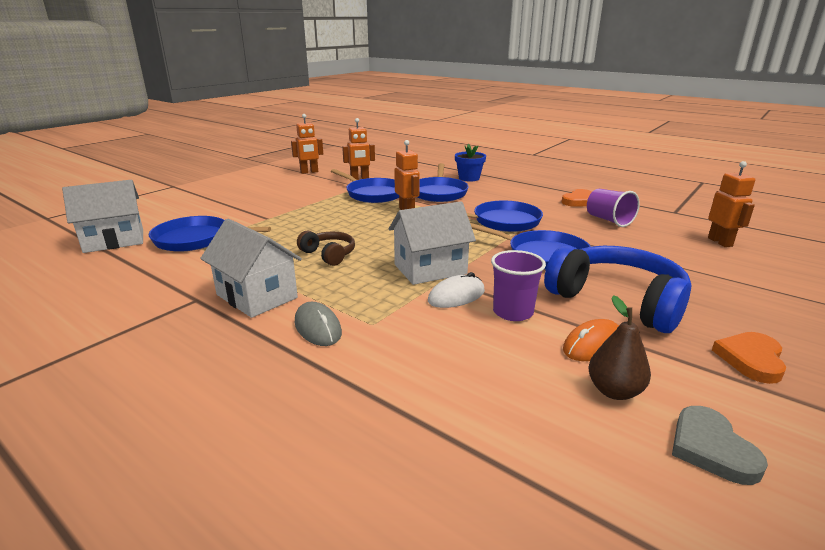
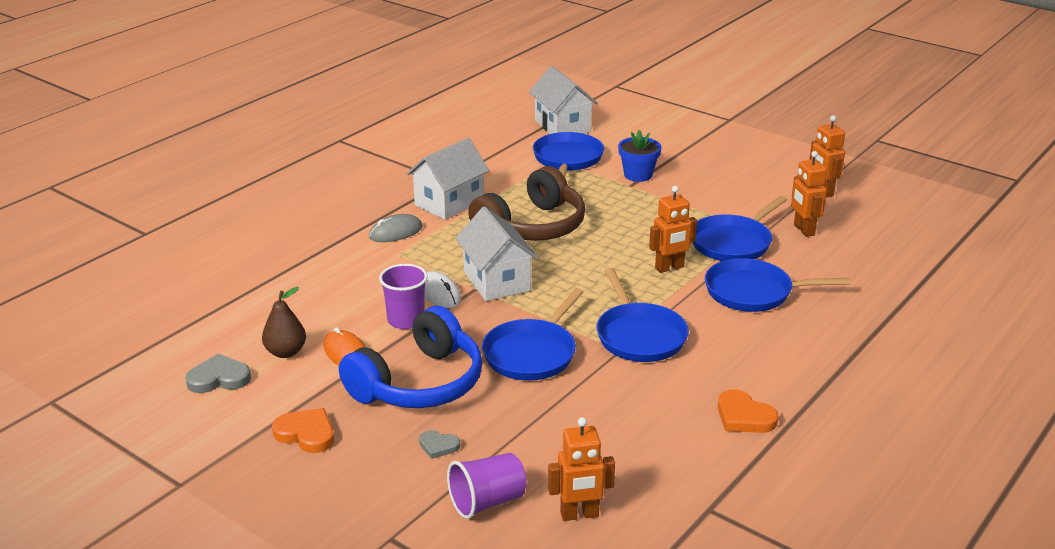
camera: 90 degrees right, 5 degrees up
(329, 254) = (532, 227): brown headphones -> brown headphones, size x1.95
(469, 178) = (840, 322): blue flower pot -> blue flower pot (638, 175)
(608, 220) = (657, 428): purple cup -> purple cup (487, 502)
(698, 289) = (438, 446): none -> grey heart

